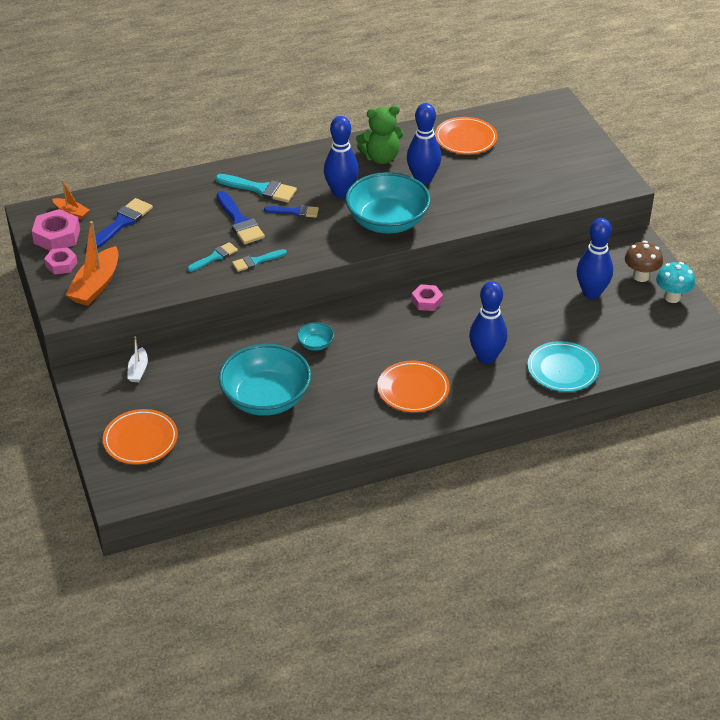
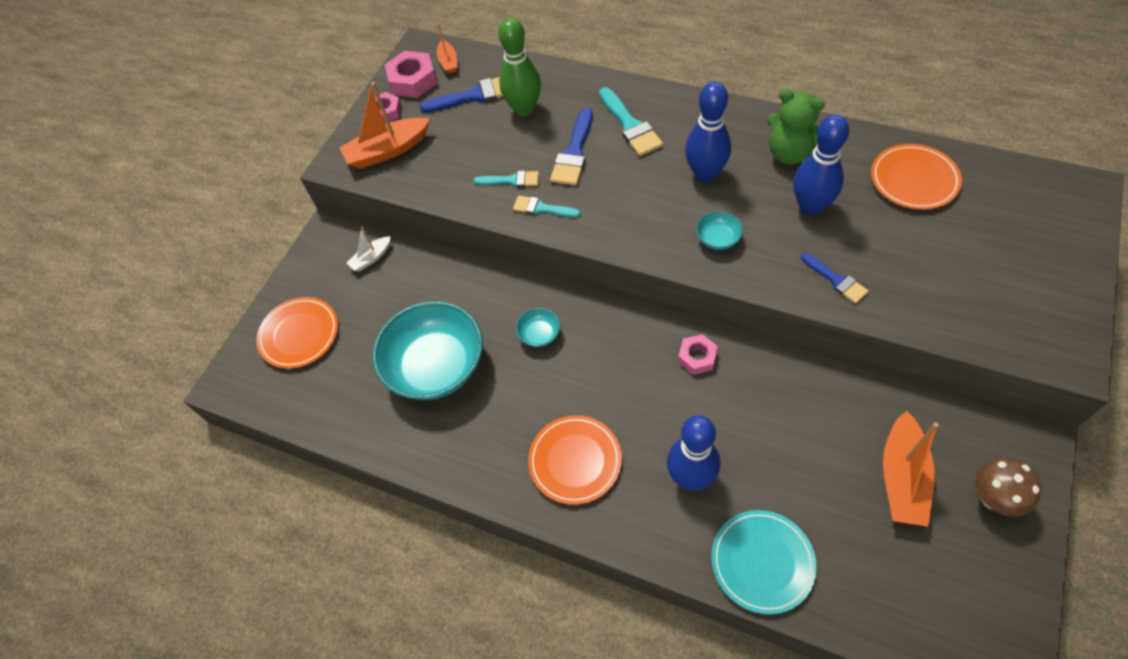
camera: 50 degrees right, 15 degrees up
(171, 214) = (524, 109): none -> green bowling pin
(295, 212) = (636, 171): blue brush -> blue brush (836, 280)
(387, 221) = (718, 239): turquoise bowl -> turquoise bowl, size x0.42
(591, 293) = (902, 477): blue bowling pin -> orange boat
(672, 297) = (1009, 561): turquoise mushroom -> none

